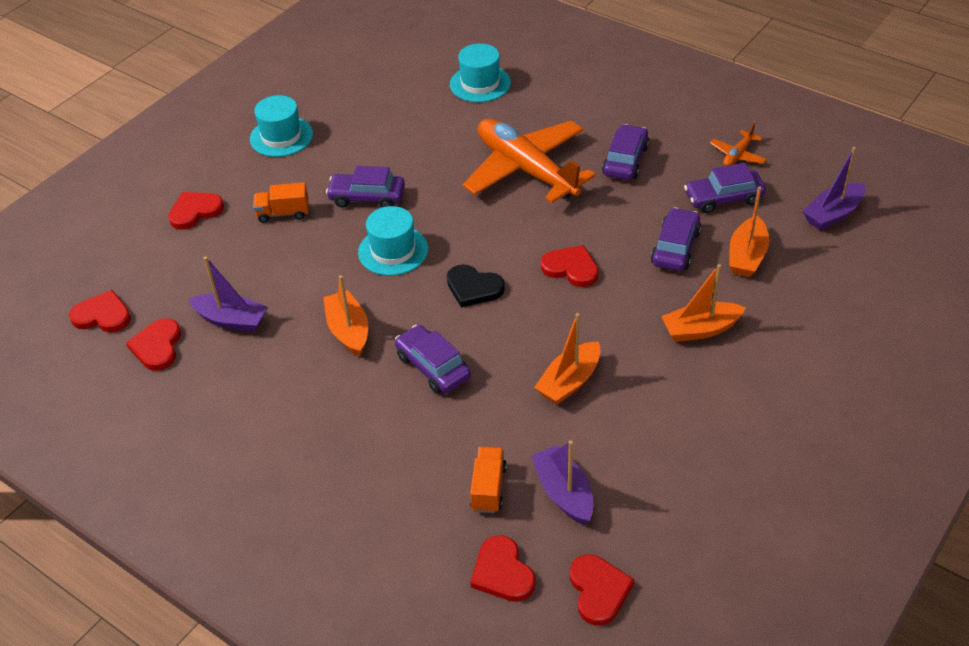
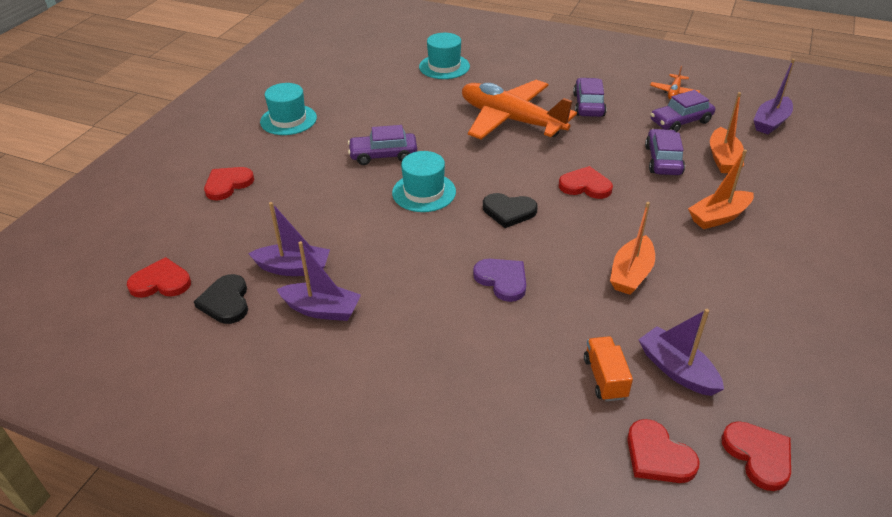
camera: 15 degrees left, 5 degrees down
(157, 346) = (226, 302): red heart -> black heart
(244, 370) = (321, 310): none -> purple boat
(283, 213) = (312, 176): orange truck -> none
(348, 331) = (410, 261): orange boat -> none
(433, 367) = (502, 280): purple car -> purple heart

